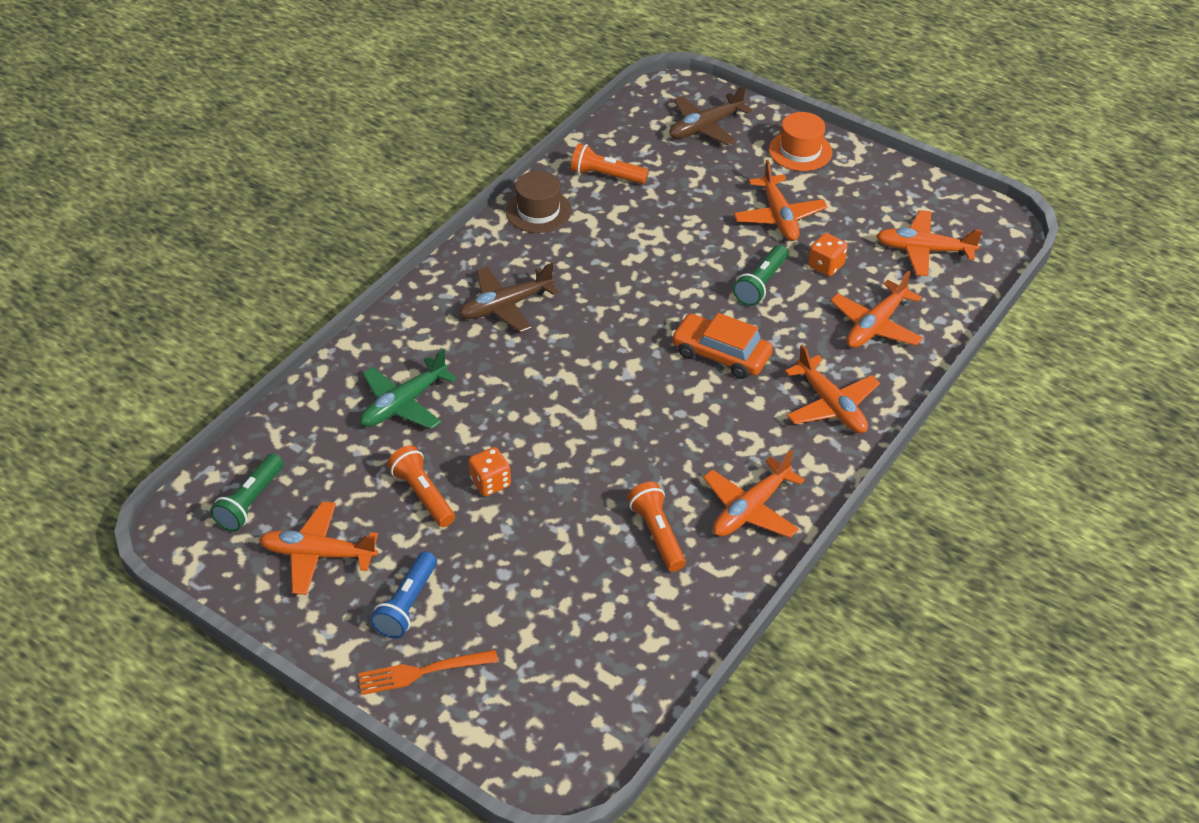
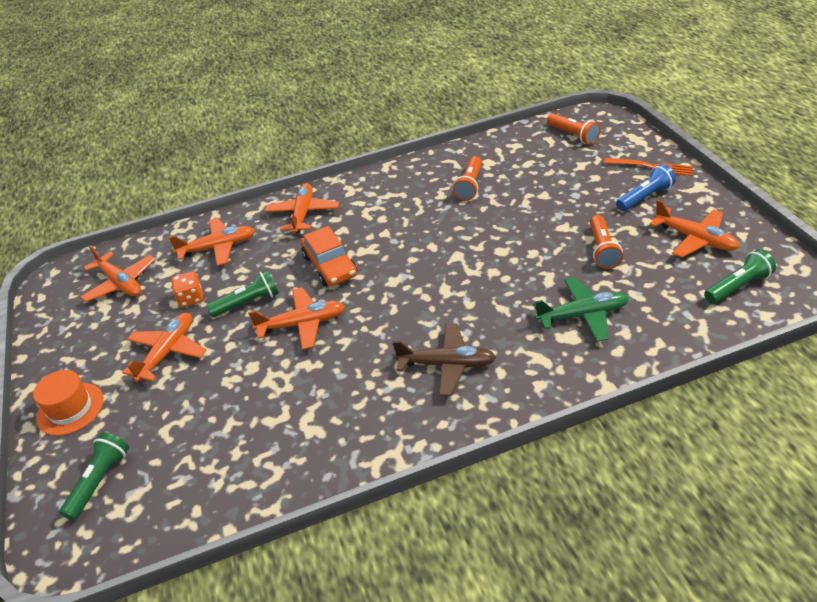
camera: 140 degrees left, 5 degrees down
(490, 482) = (551, 242): orange dice -> none
(538, 211) = (340, 453): brown hat -> none
(606, 175) = (244, 466): orange flashlight -> orange flashlight (573, 135)
(705, 127) = (100, 481): brown plane -> green flashlight
(750, 509) = (407, 181): orange plane -> orange plane (302, 324)

